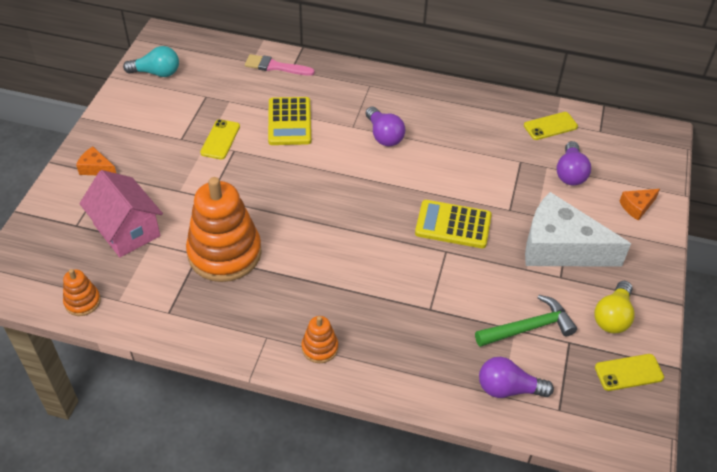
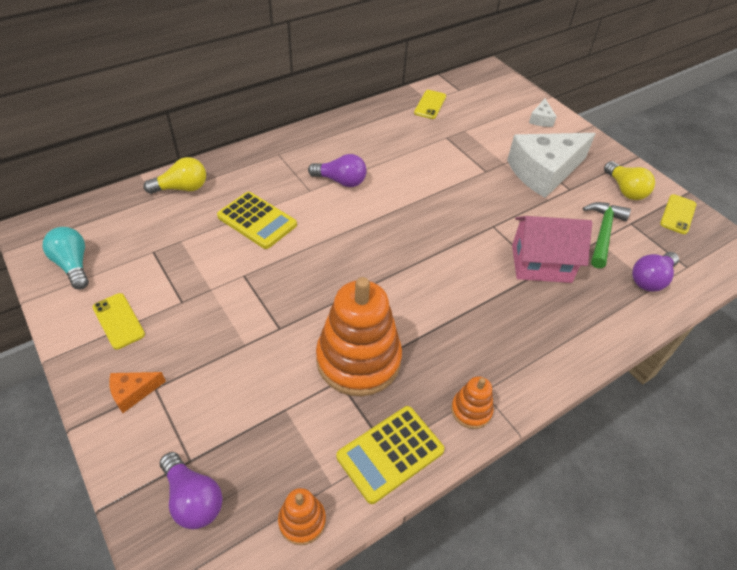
camera: 50 degrees left, 0 degrees up
(127, 230) = (247, 418): pink house -> pink house (541, 263)
(157, 73) = (73, 265): turquoise light bulb -> turquoise light bulb turned 75 degrees counterclockwise
(220, 139) = (219, 276): yellow phone -> yellow phone (118, 321)
(275, 66) = (182, 188): pink brush -> yellow light bulb
(320, 348) = (526, 362): orange stacking toy -> orange stacking toy (471, 410)
(453, 225) = (471, 206): yellow calculator -> yellow calculator (390, 453)
(570, 173) = (482, 125): purple light bulb -> purple light bulb (193, 499)
(637, 207) = (541, 119): orange cheese -> white cheese

